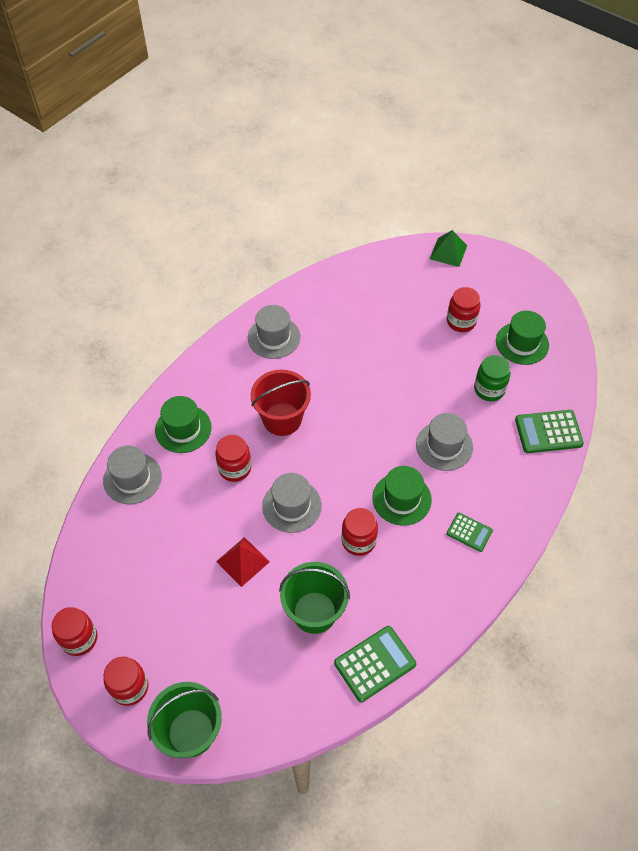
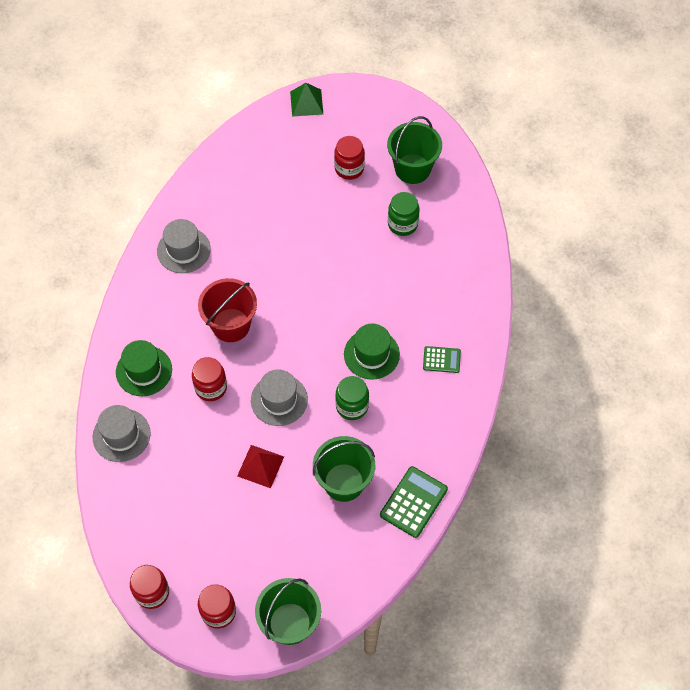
camera: 25 degrees left, 5 degrees up
(358, 541) = (352, 406): red jar -> green jar
(444, 446) = (386, 292): grey hat -> none
(522, 343) = (412, 169): green hat -> green bucket
(548, 432) = (470, 243): green calculator -> none

